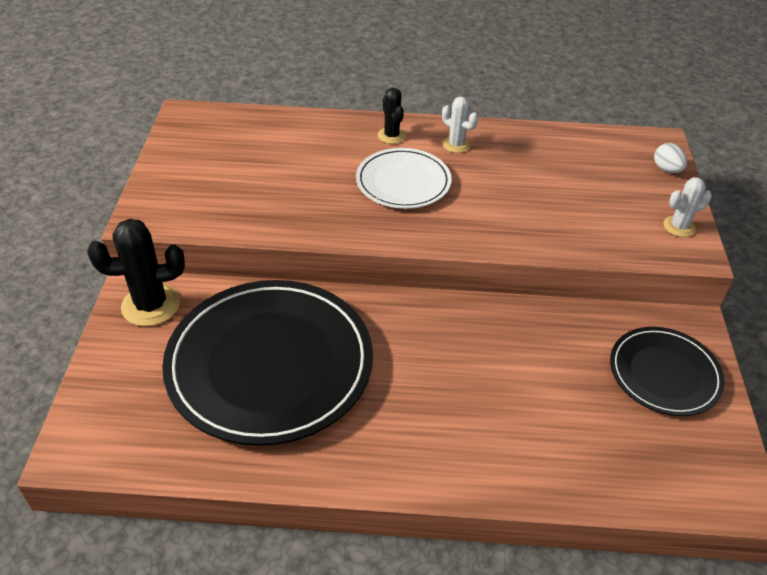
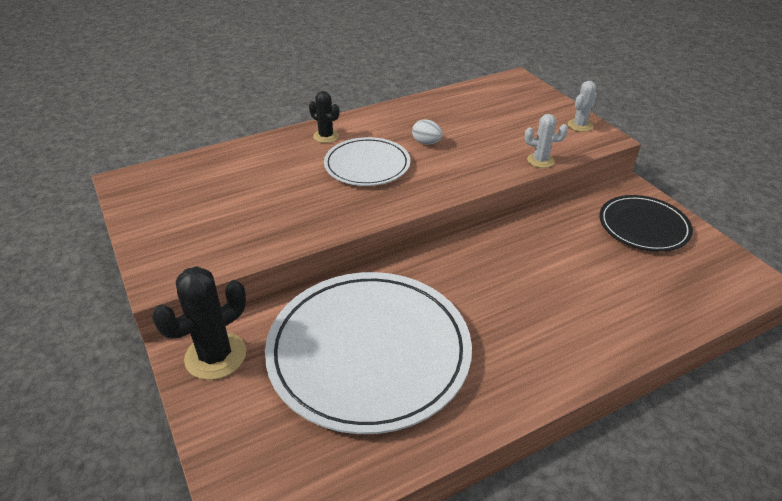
camera: 30 degrees left, 5 degrees down
(270, 364) = (369, 352): black plate -> white plate
(456, 144) = (381, 126): white cactus -> white cactus (540, 160)
(666, 169) = (537, 94): white egg -> white egg (426, 143)

